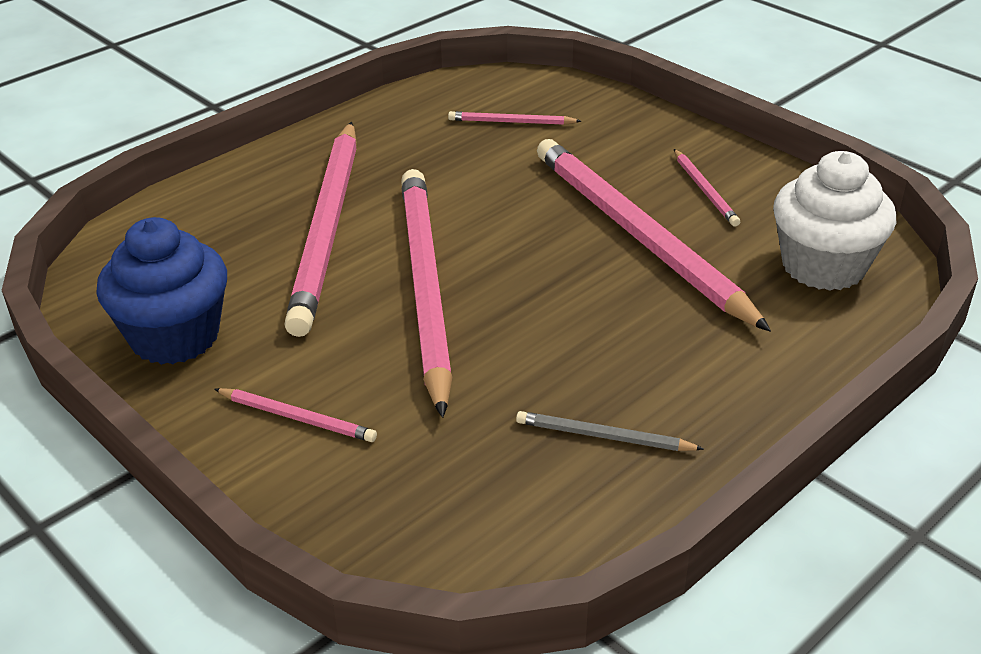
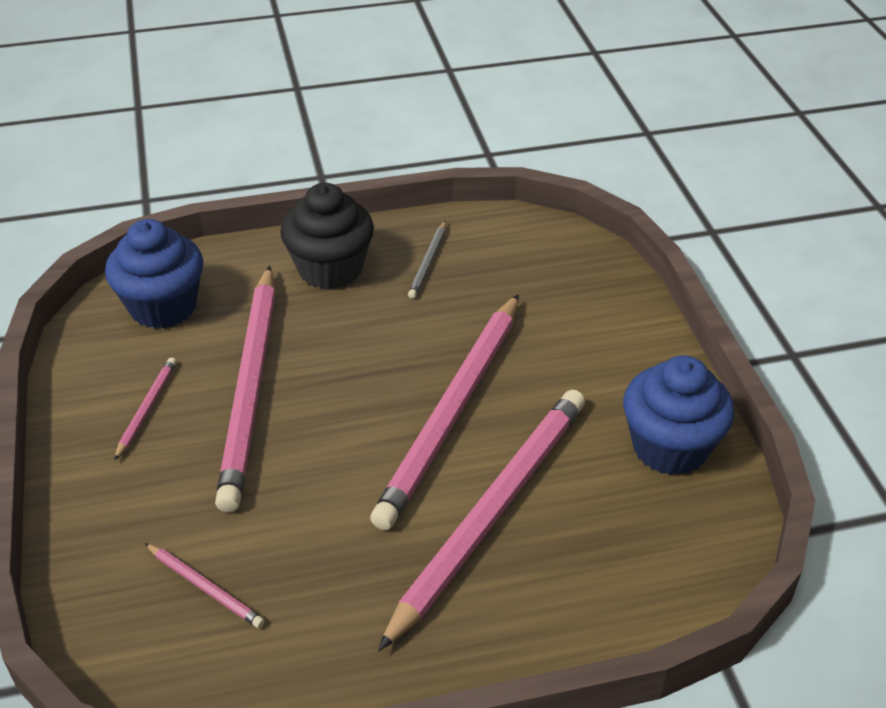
camera: 150 degrees left, 5 degrees up
(297, 417) = (605, 345): pink pencil -> none
(604, 436) = (428, 262): grey pencil -> grey pencil turned 60 degrees clockwise
(710, 376) = (330, 269): none -> black cupcake
(823, 266) = (163, 307): white cupcake -> blue cupcake

